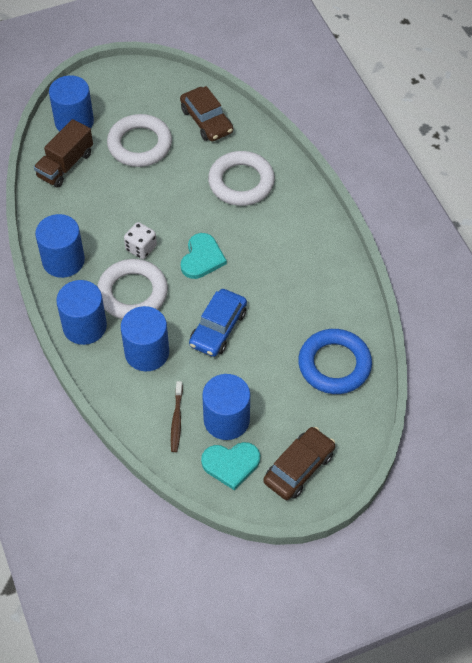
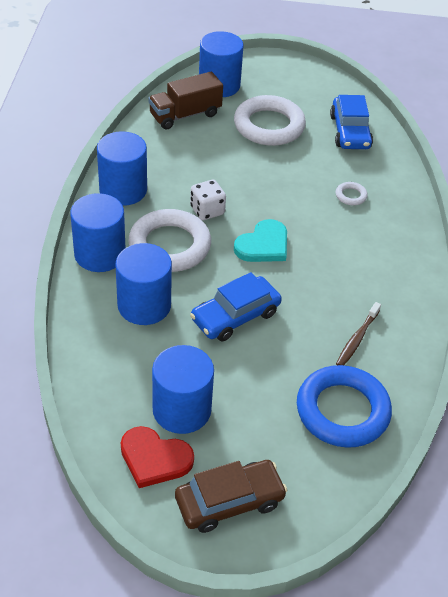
camera: 25 degrees right, 10 degrees down
(176, 420) = (127, 384): brown toothbrush -> brown toothbrush (357, 339)
(206, 120) = (350, 131): brown car -> blue car
(231, 464) = (154, 458): turquoise heart -> red heart
(241, 182) = (351, 196): white ring -> white ring, size x0.42

